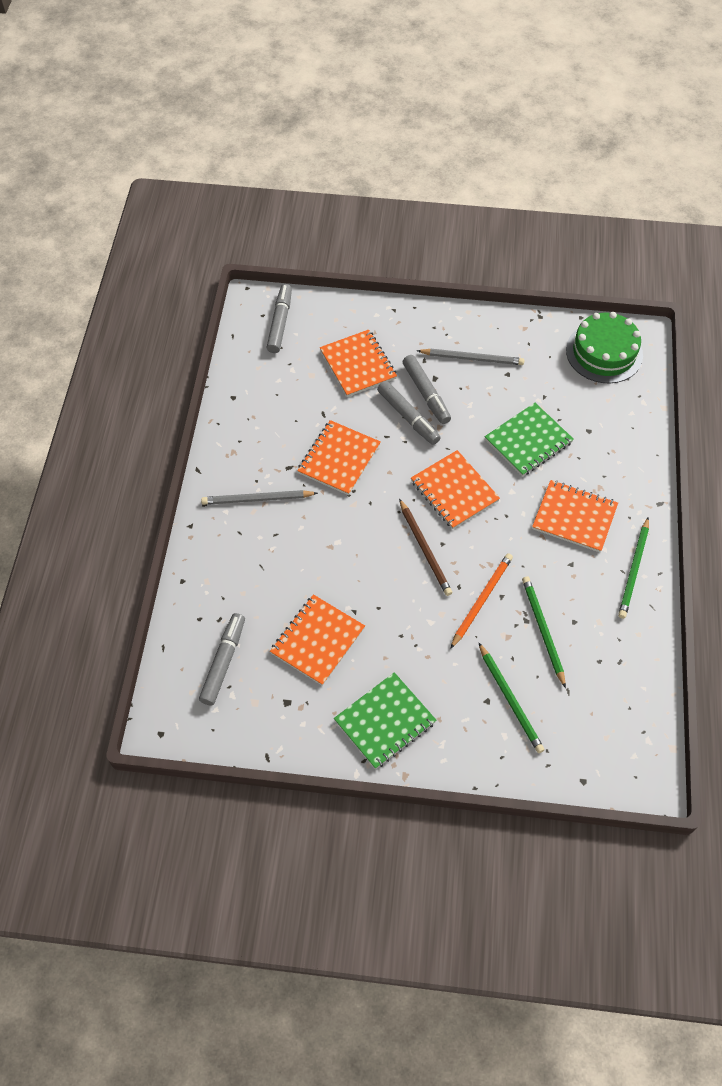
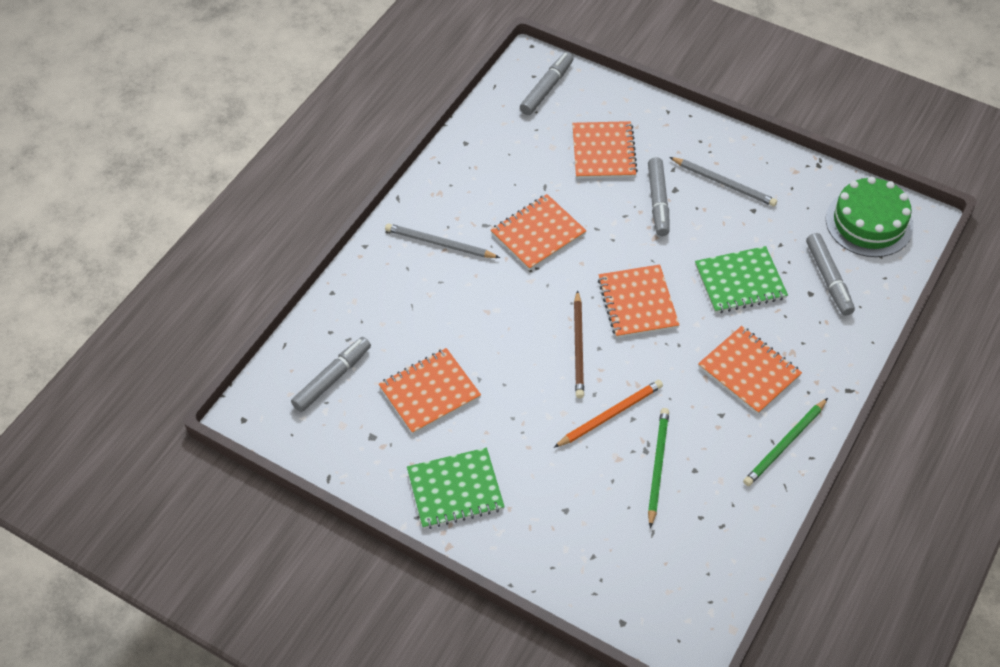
camera: 25 degrees right, 5 degrees down
(408, 417) = (628, 217): grey marker -> grey marker (828, 279)
(510, 699) = (589, 517): green pencil -> none

